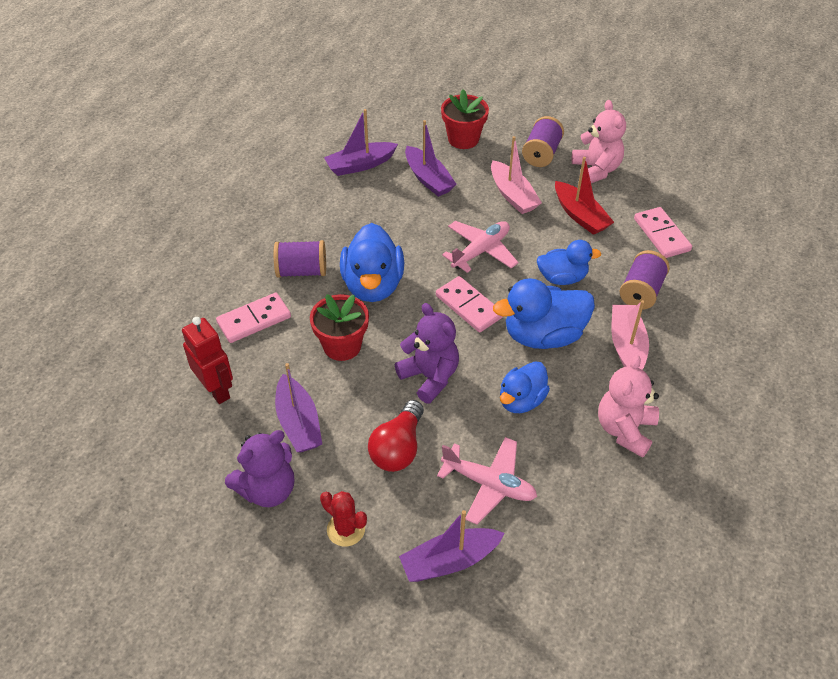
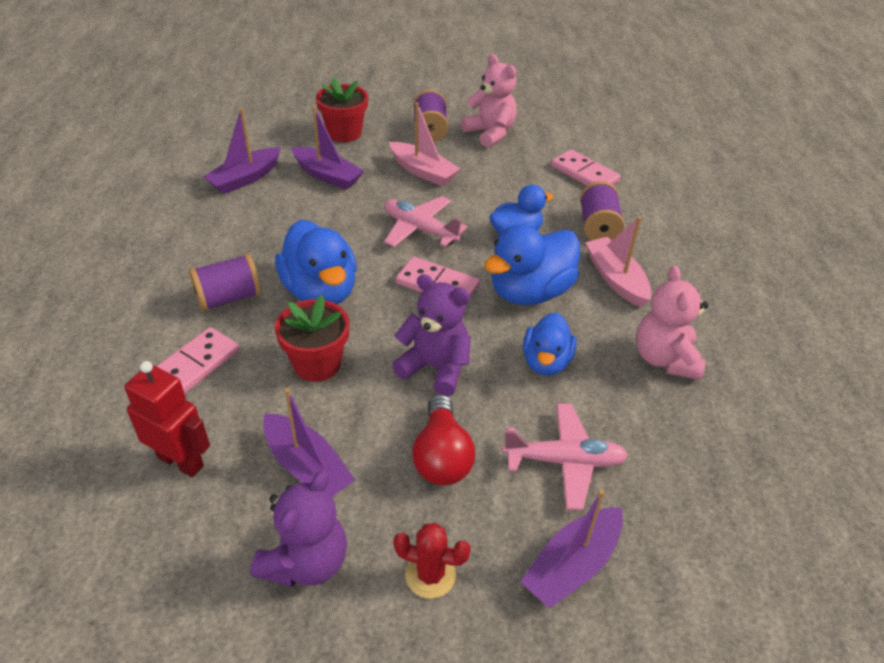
camera: 25 degrees left, 5 degrees down
(481, 251) = (420, 229): pink plane -> pink plane turned 75 degrees counterclockwise
(580, 216) = (499, 175): red boat -> none

